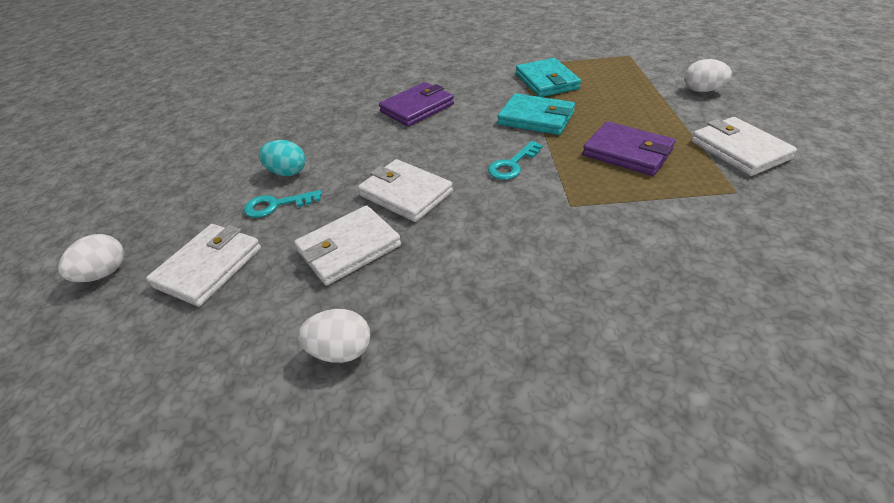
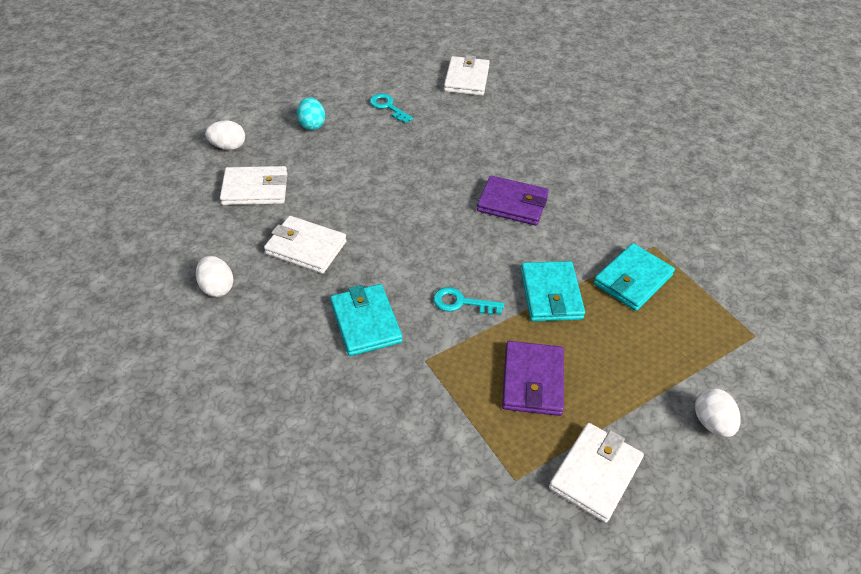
camera: 55 degrees right, 5 degrees up
(276, 205) = (330, 186): turquoise key -> turquoise key (388, 107)
(287, 172) = (370, 171): turquoise egg -> turquoise egg (312, 125)
(406, 194) = (383, 251): white wallet -> white wallet (466, 79)
(495, 231) = (366, 322): none -> turquoise wallet

